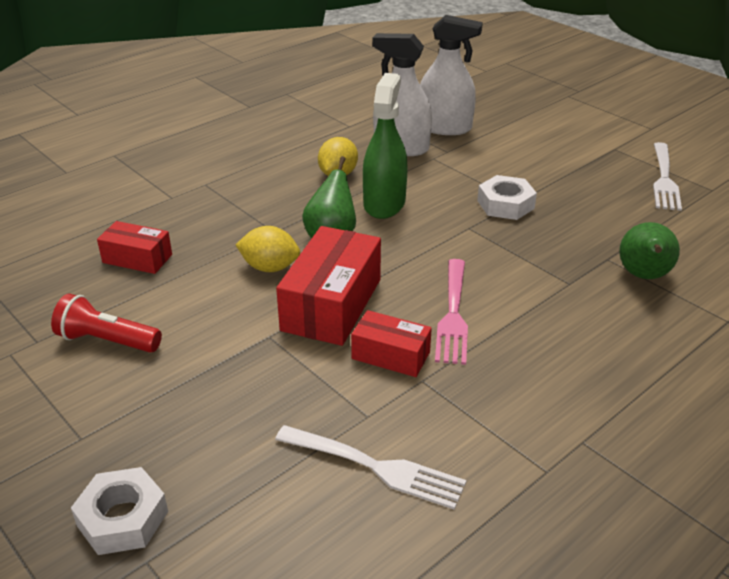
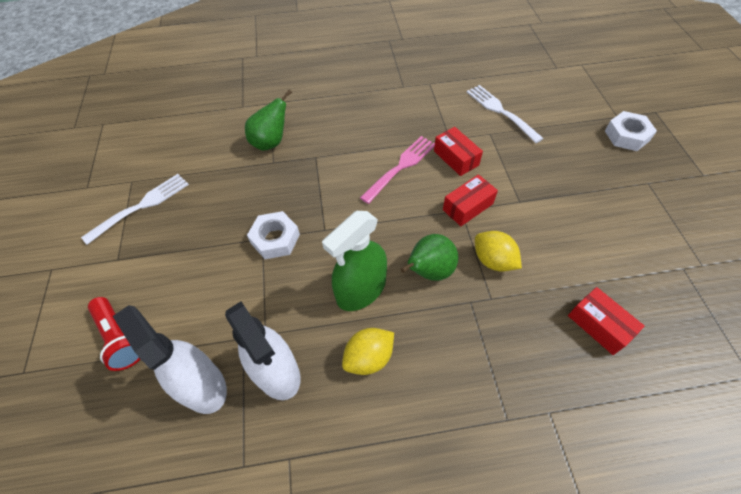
camera: 145 degrees left, 20 degrees up
(107, 341) = (630, 245): red flashlight -> red flashlight (120, 338)
(332, 304) = (467, 207): red box -> red box, size x0.58

